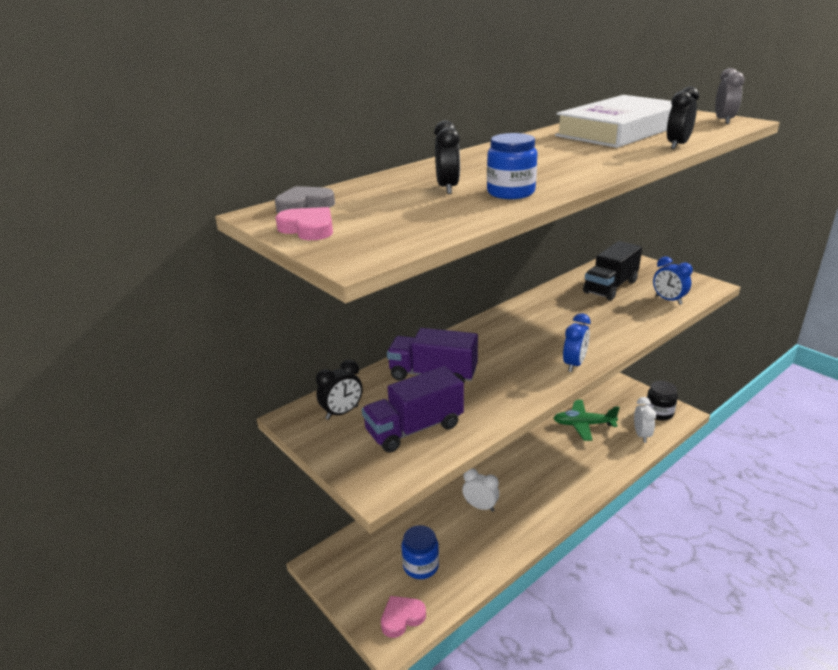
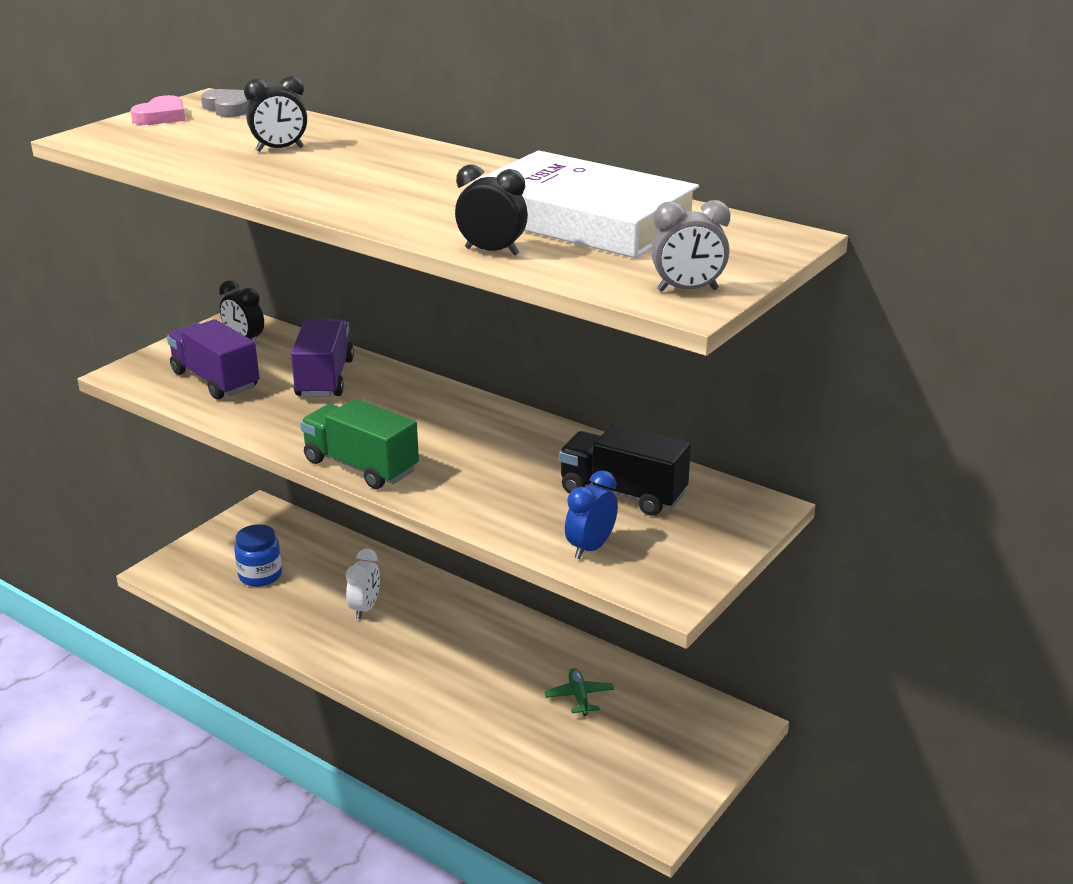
camera: 75 degrees right, 0 degrees up
(402, 618) = (187, 573): pink heart -> none
(510, 192) = (260, 174): blue jar -> none
(574, 364) = (361, 466): blue clock -> green truck
(583, 424) = (579, 697): green plane -> green plane, size x0.61
(641, 435) = (571, 765): white clock -> none
(659, 413) = (648, 791): black jar -> none

